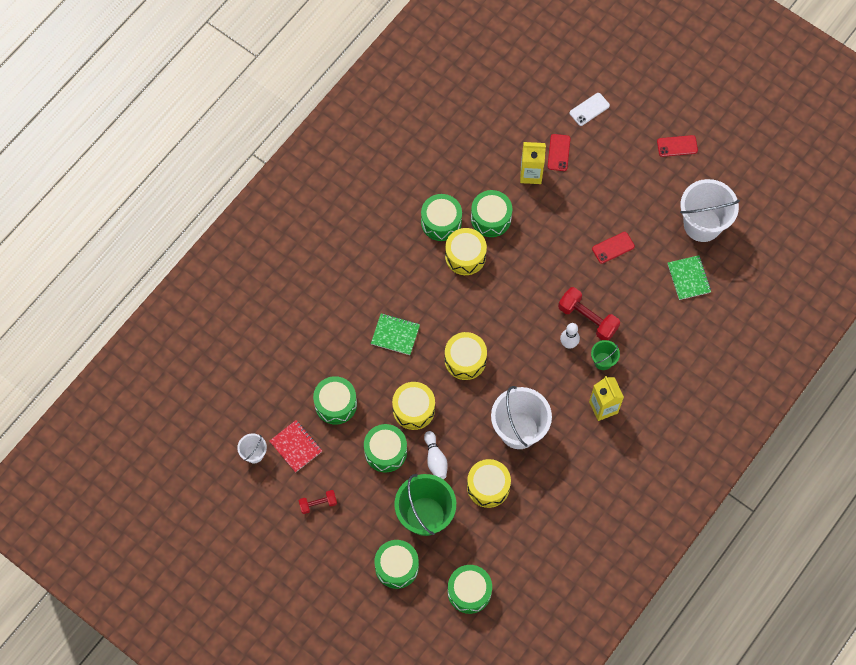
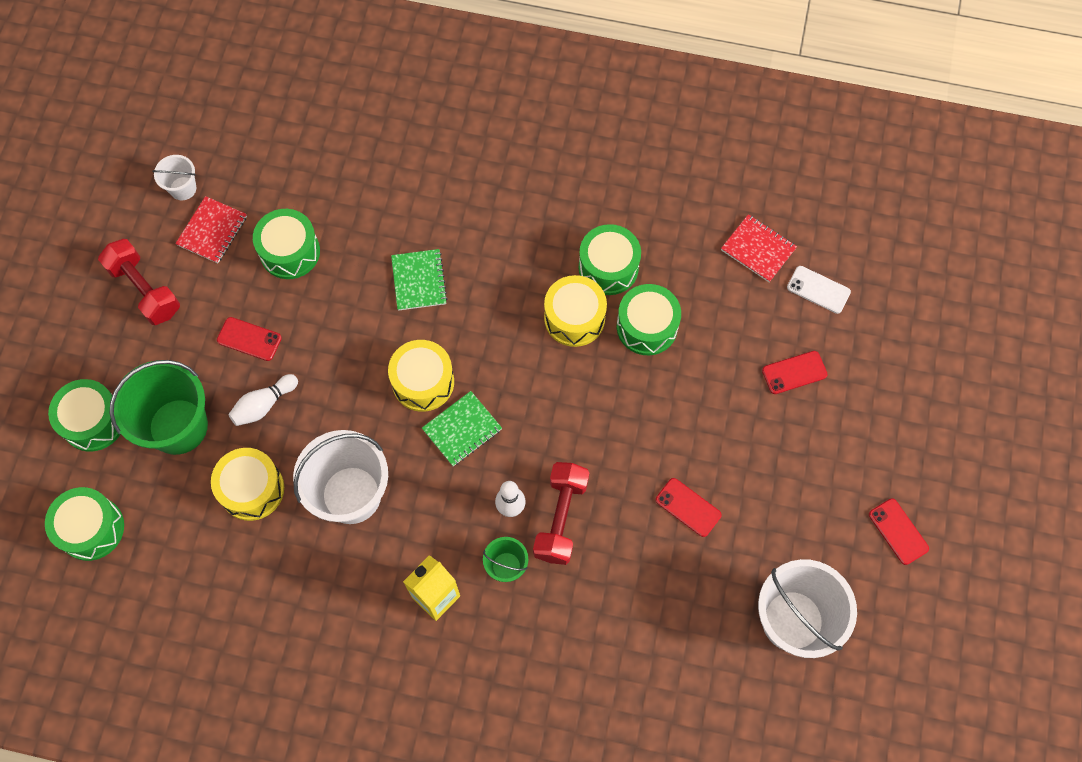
camera: 65 degrees right, 0 degrees up
(318, 504) = (145, 290): red dumbbell -> red dumbbell, size x1.74
(385, 451) = (249, 339): green drum -> red phone
(413, 409) = (323, 348): yellow drum -> none
(471, 134) = (758, 249): none -> red notebook
(531, 174) = (741, 350): yellow carton -> none
(589, 109) = (884, 385): white phone -> white phone (818, 290)
(688, 278) = (696, 636): green notebook -> green notebook (462, 429)

